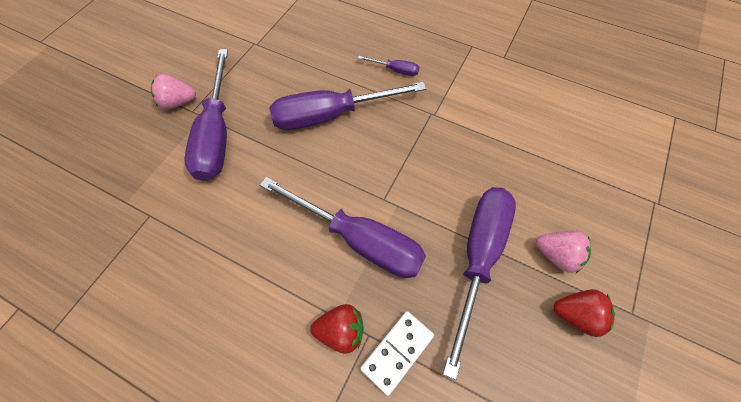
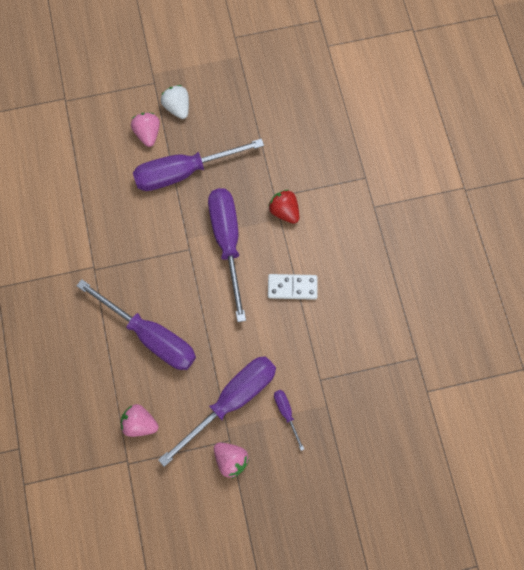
camera: 130 degrees left, 10 degrees up
(272, 66) = (140, 423): none -> pink strawberry
(395, 70) = (70, 325): purple screwdriver -> purple screwdriver (286, 413)
(397, 351) = (270, 177): white domino -> white domino (292, 287)
(576, 314) = (177, 107): red strawberry -> white strawberry

